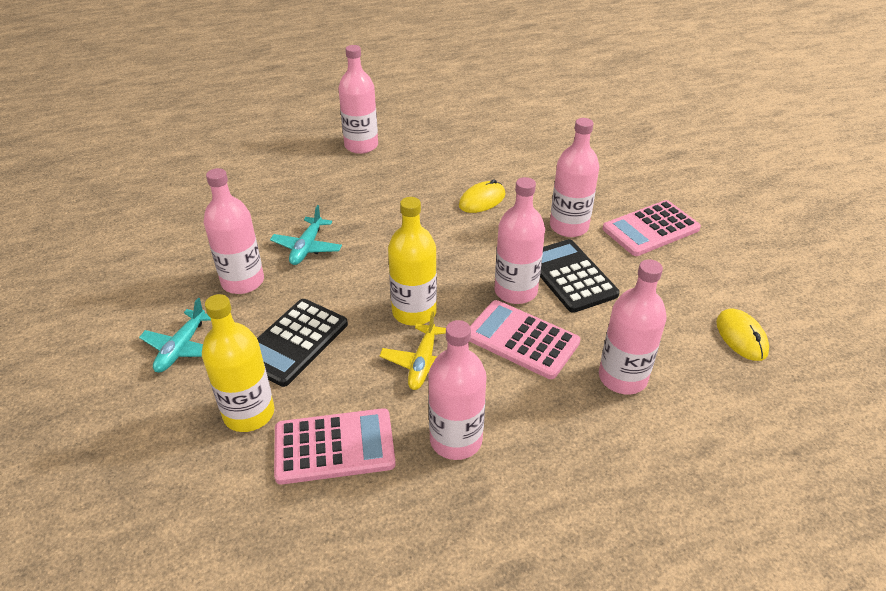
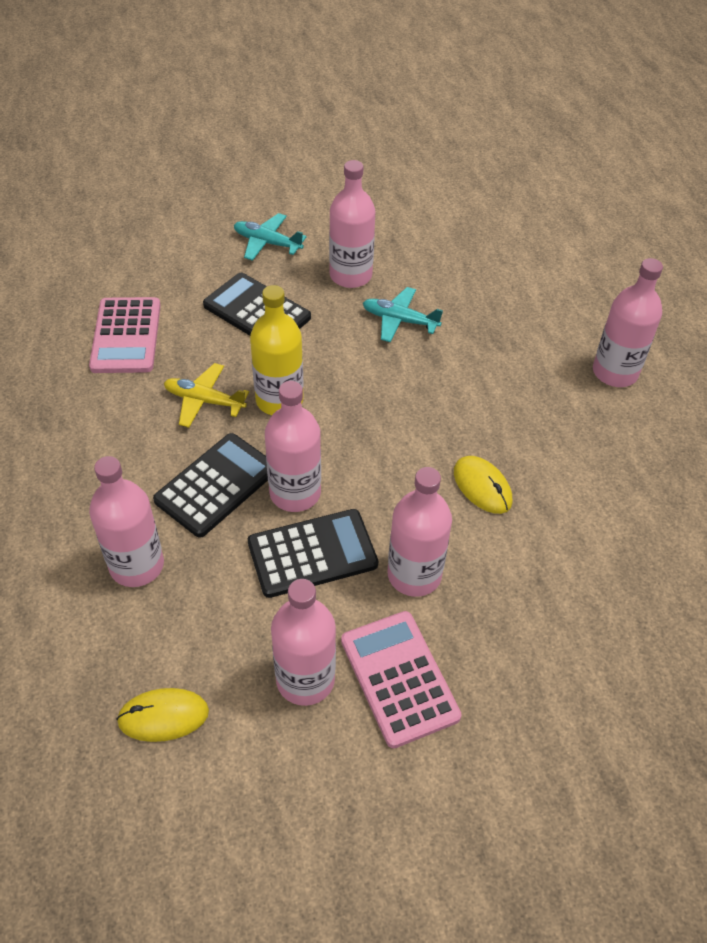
camera: 95 degrees right, 10 degrees up
(249, 413) = (179, 285): yellow bottle -> none
(456, 440) = (105, 415): pink bottle -> pink bottle (305, 679)
(522, 339) = (216, 485): pink calculator -> black calculator

